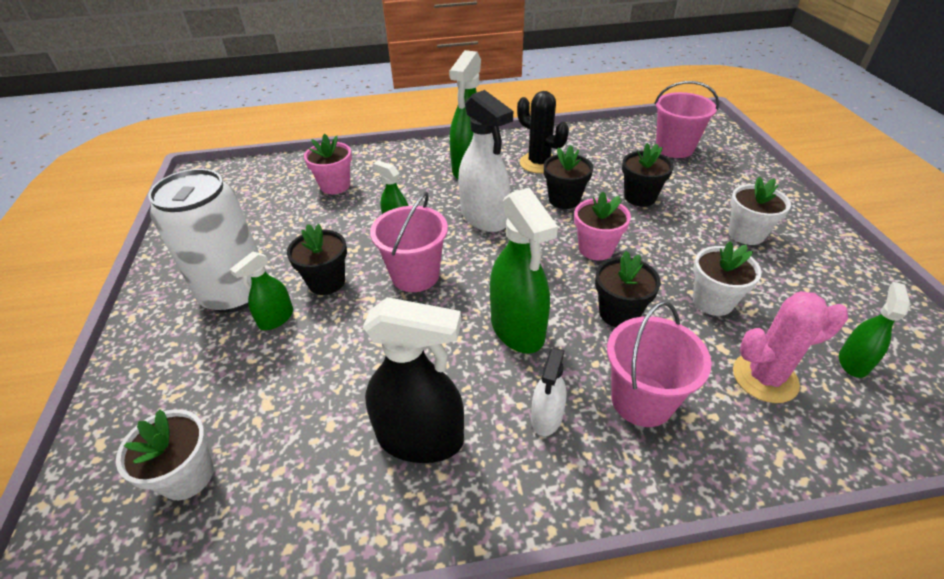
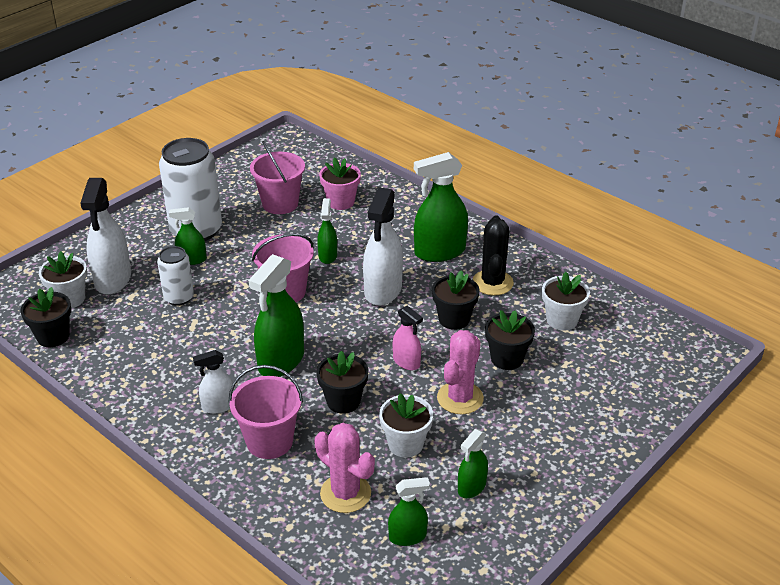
camera: 50 degrees right, 5 degrees down
(213, 407) = (113, 279): none -> white spray bottle
(324, 360) = (179, 297): none -> white can
(326, 282) = (241, 259): black flower pot -> black flower pot (53, 336)
(420, 438) = (159, 364): black spray bottle -> none
(596, 249) = (406, 362): pink flower pot -> pink spray bottle
(671, 242) = (460, 398): none -> pink cactus
(674, 148) = (619, 350): pink bucket -> pink bucket (280, 204)
(746, 234) = (520, 437): white flower pot -> white flower pot (562, 320)
(798, 288) = (471, 487): none -> green spray bottle

